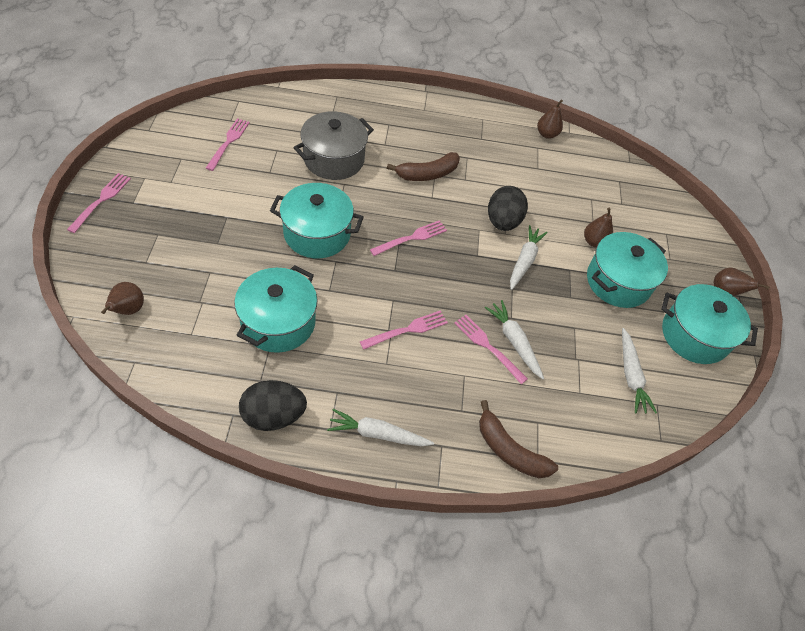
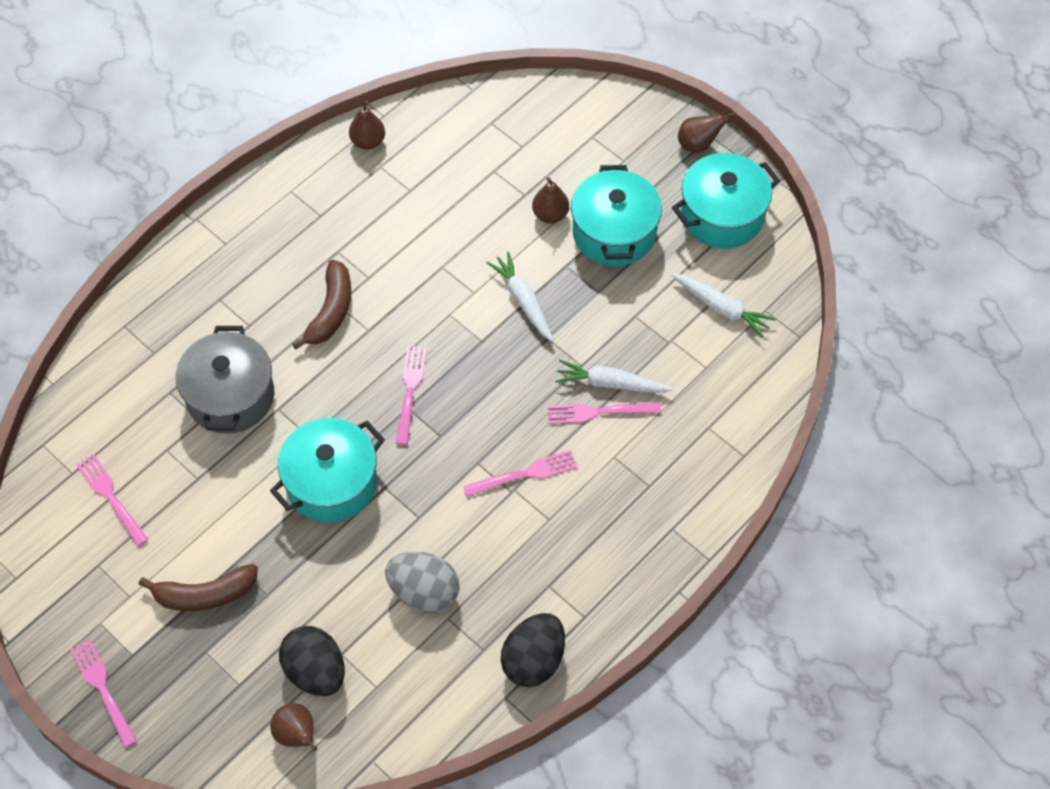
camera: 45 degrees left, 5 degrees up
(278, 322) = (424, 592): turquoise pot -> grey egg
(378, 434) = (620, 577): white carrot -> none
(407, 330) = (524, 474): pink fork -> pink fork turned 60 degrees clockwise
(502, 222) = (457, 283): black egg -> black egg (315, 671)
(509, 450) = (718, 473): brown banana -> brown banana (205, 594)

